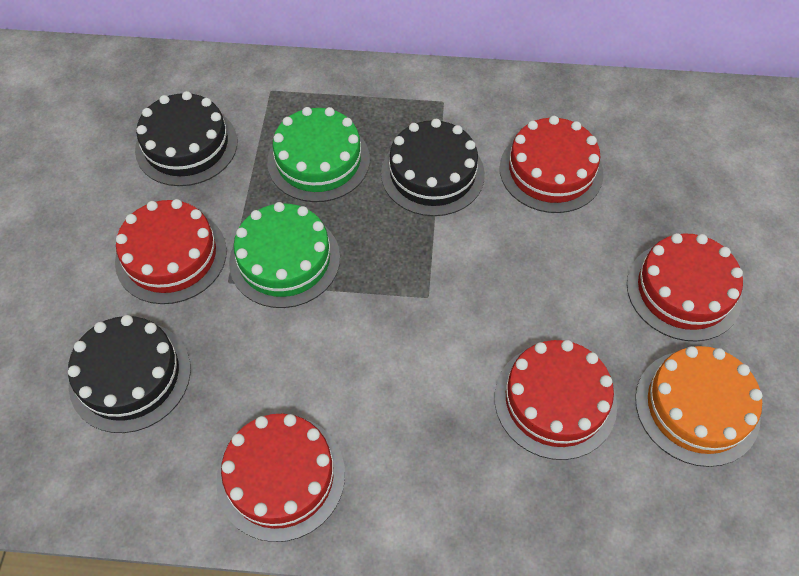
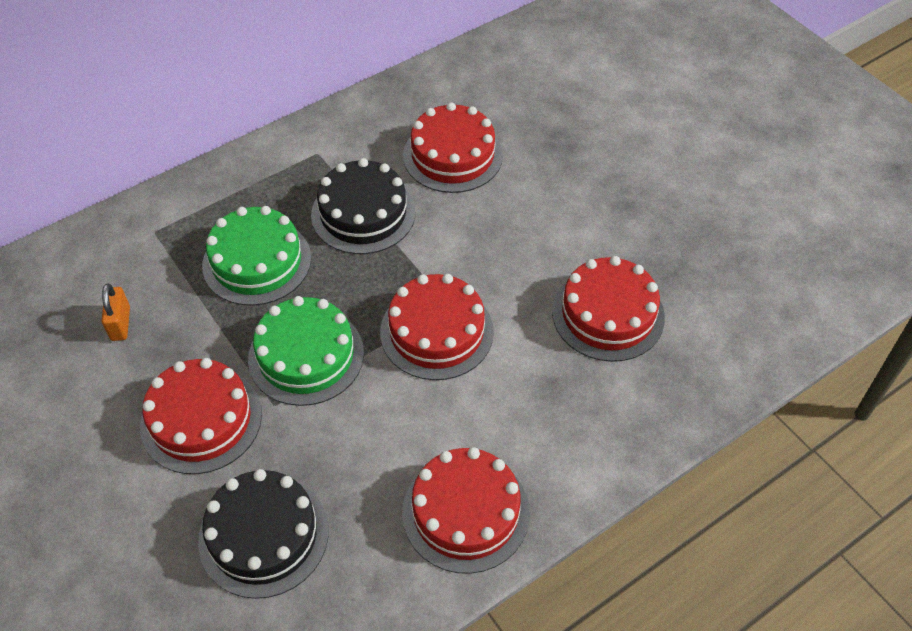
camera: 40 degrees left, 5 degrees down
(186, 145) = (120, 324): black cake -> orange padlock
(683, 290) = (622, 182): red cake -> red cake (436, 332)
(697, 407) = (700, 253): orange cake -> none

